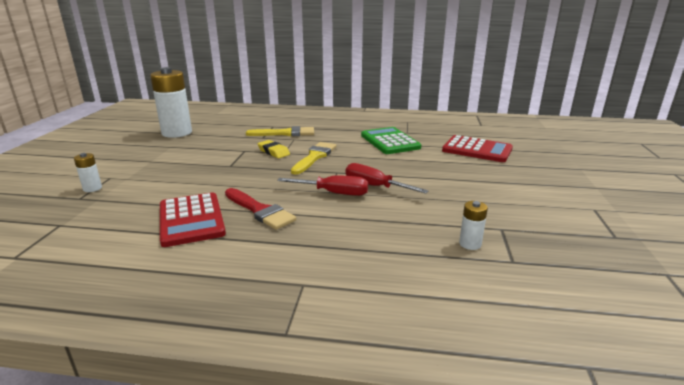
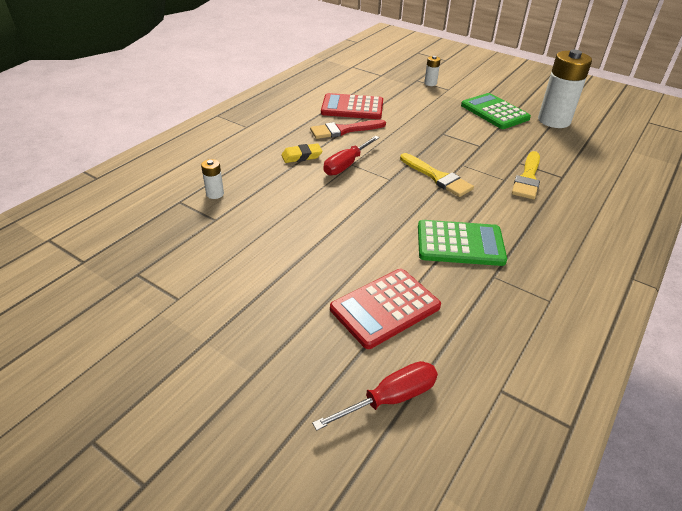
camera: 115 degrees right, 15 degrees up
(168, 152) = (494, 112): none -> green calculator
(273, 152) = (466, 159): yellow eraser -> yellow eraser (301, 156)
(375, 186) = (342, 188): red screwdriver -> red screwdriver (390, 399)

